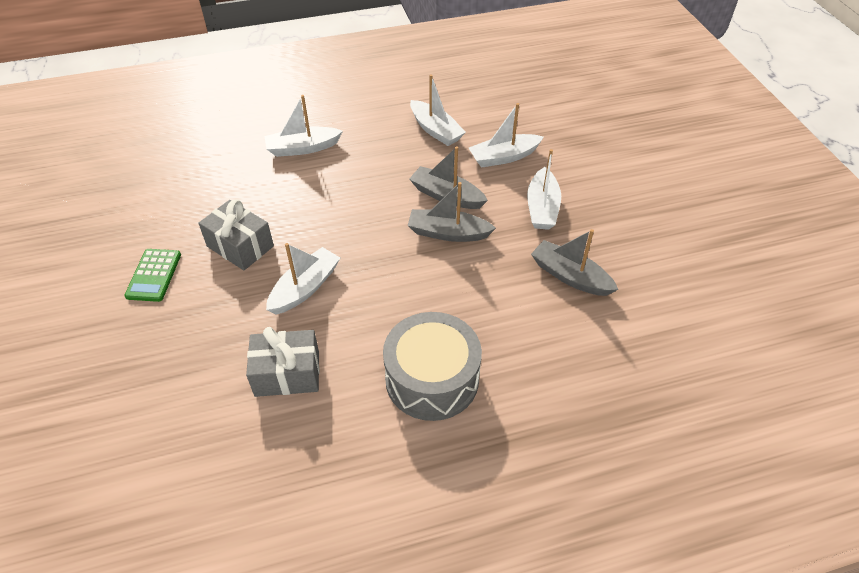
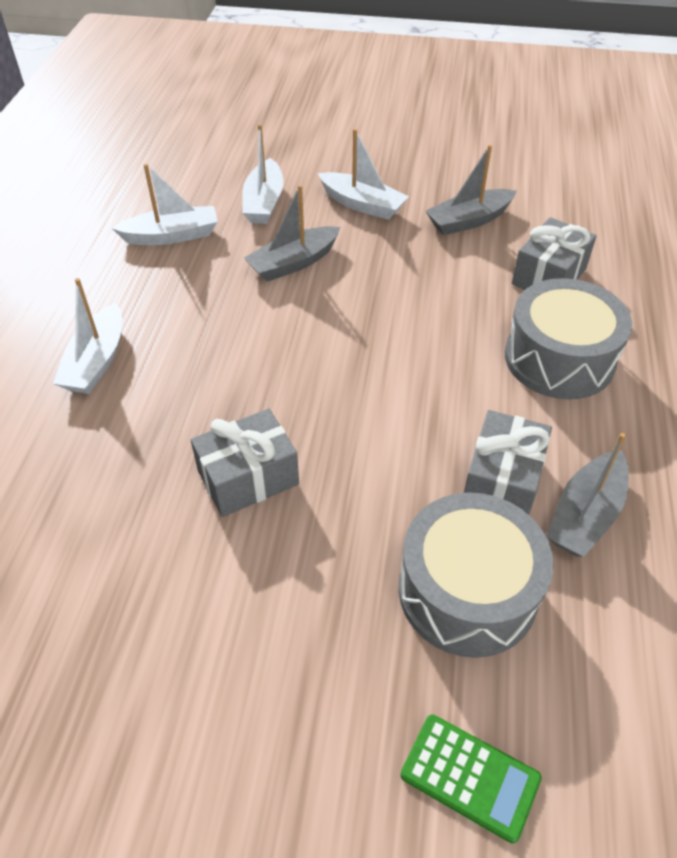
camera: 65 degrees left, 0 degrees up
(154, 275) = (241, 598): green calculator -> green calculator (470, 777)
(188, 379) = (467, 591): none -> grey drum
(305, 288) = (368, 428): white boat -> none
(448, 233) = (354, 281): grey boat -> grey boat (585, 515)
(532, 348) = (549, 276): none -> grey gift

